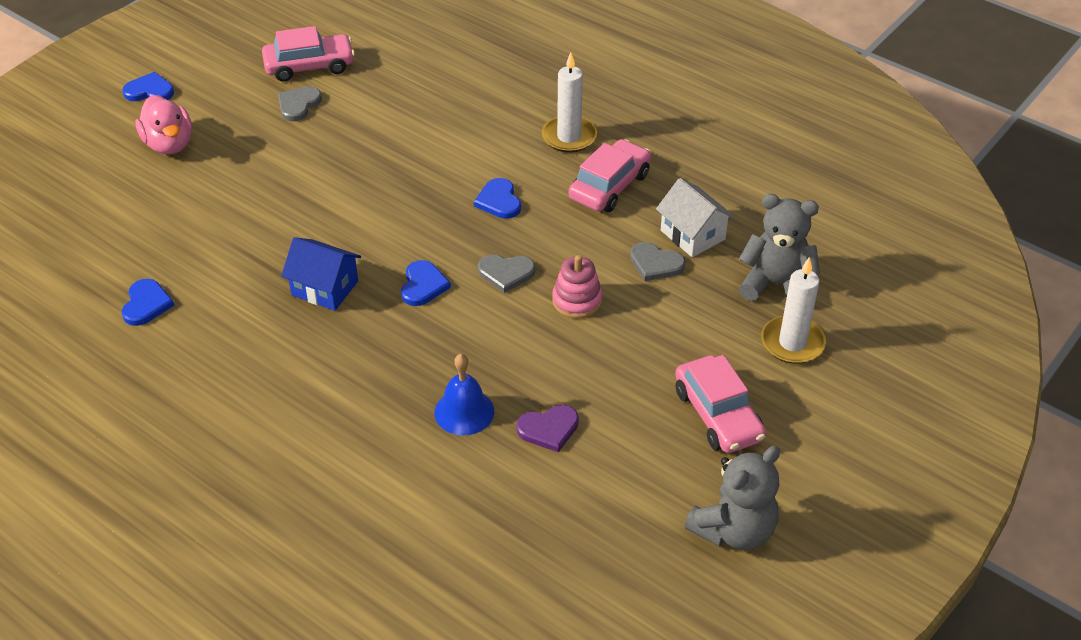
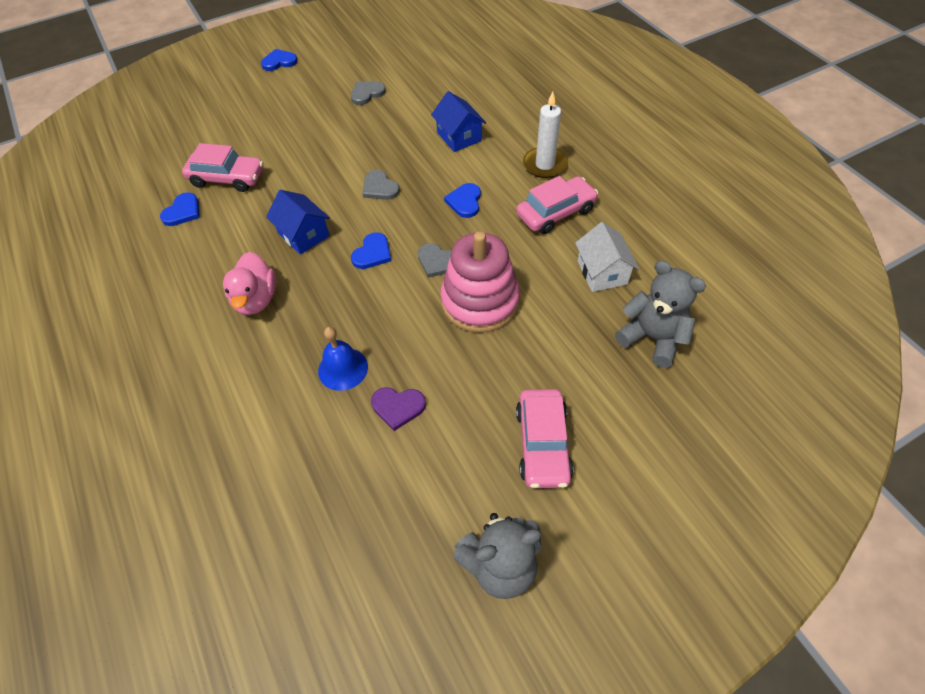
camera: 25 degrees right, 10 degrees up
(149, 91) = (279, 62): blue heart -> blue heart turned 45 degrees counterclockwise
(169, 144) = (268, 101): pink duck -> pink duck (256, 299)
(309, 66) = (390, 68): pink car -> pink car (227, 178)
(448, 129) = (459, 137): none -> blue house
(577, 301) = (480, 301): pink stacking toy -> pink stacking toy, size x1.86
(655, 264) = (559, 288): grey heart -> grey heart (380, 188)
(792, 343) = (641, 397): white candle -> none

